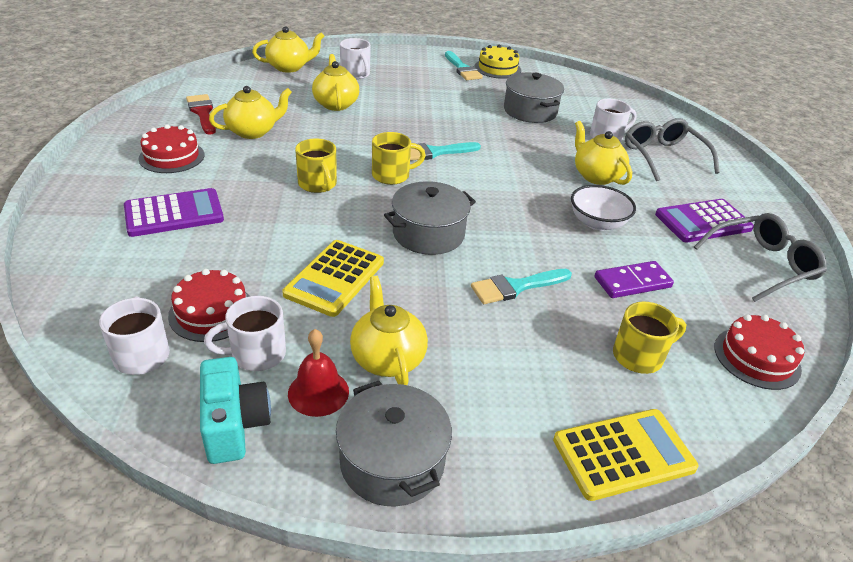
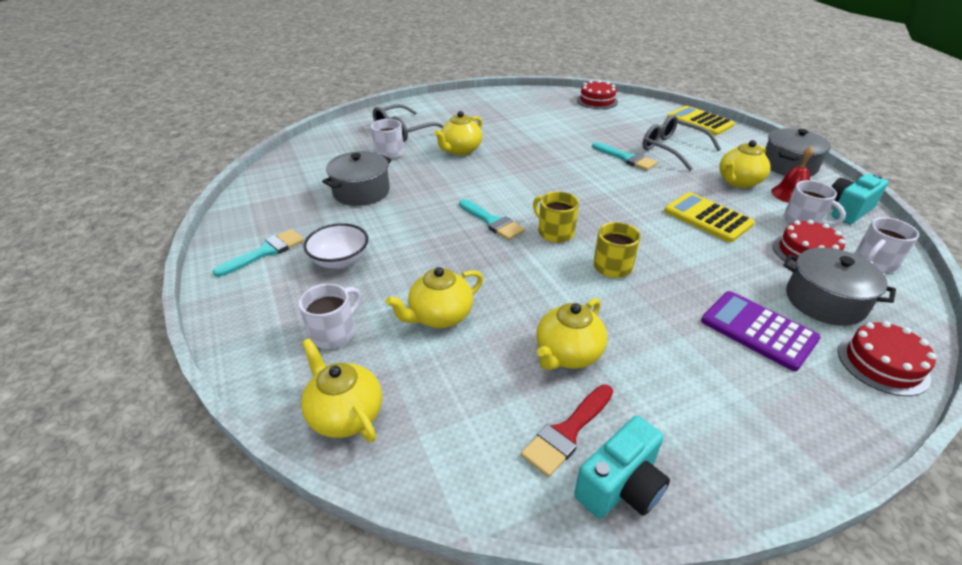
camera: 110 degrees left, 0 degrees up
(155, 114) = (621, 486): none -> turquoise camera
(172, 157) = (687, 394): red cake -> red cake (882, 364)
(253, 131) = (567, 354): yellow teapot -> yellow teapot turned 90 degrees counterclockwise
(335, 278) = (707, 218): yellow calculator -> yellow calculator turned 135 degrees counterclockwise
(428, 234) = (613, 196): grey pot -> grey pot (824, 301)
(497, 68) = (252, 229): yellow cake -> none
(597, 223) = (525, 144): white bowl -> white bowl (340, 261)
(632, 282) = (576, 129): purple domino -> none
(639, 356) = (634, 123): yellow mug -> none
(703, 222) = (485, 115): purple calculator -> none
(762, 264) = (514, 101): grey glasses -> grey glasses (672, 149)

